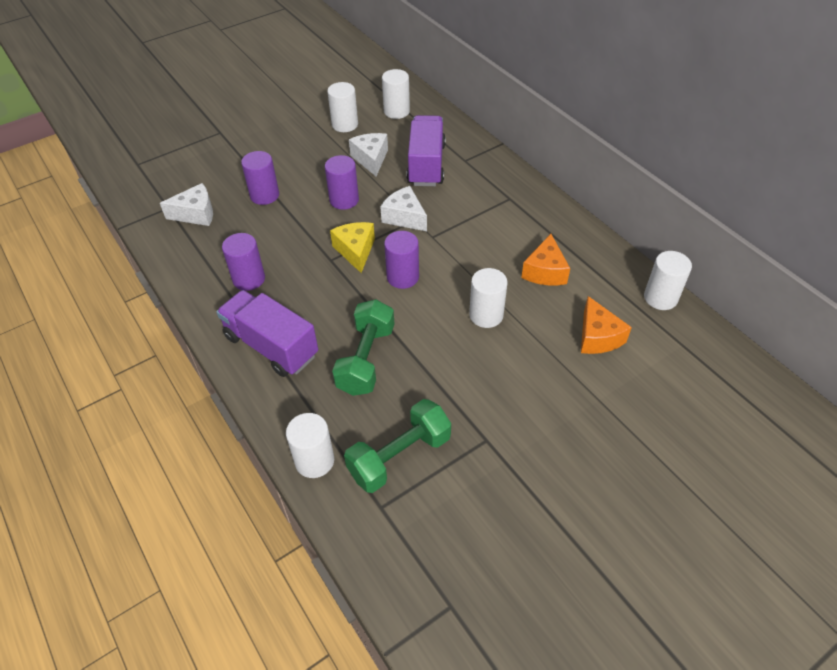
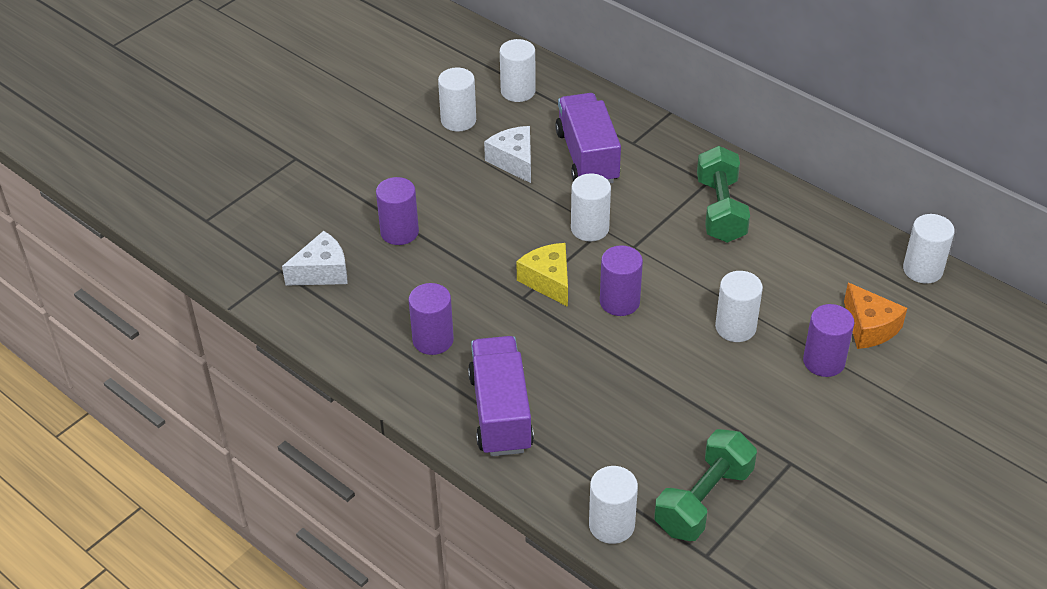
camera: 15 degrees left, 5 degrees down
(271, 346) = (500, 412): purple truck -> purple truck turned 60 degrees clockwise
(344, 200) = (504, 220): purple cylinder -> purple cylinder (824, 361)
(366, 359) = (619, 405): green dumbbell -> green dumbbell (720, 210)
(404, 217) = (590, 228): white cheese -> white cylinder
(545, 271) = (783, 264): orange cheese -> none

